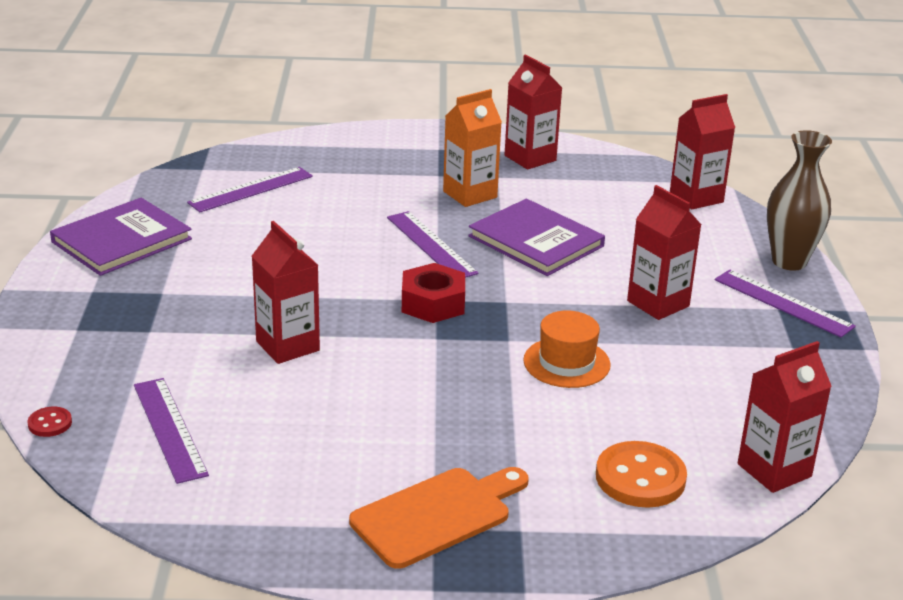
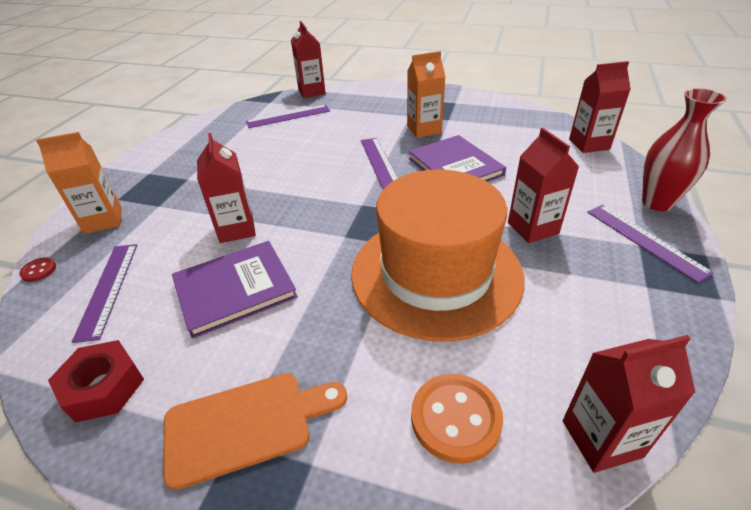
camera: 20 degrees right, 10 degrees up
(83, 357) = (103, 220): none -> orange carton
(121, 240) = (191, 142): purple book -> purple book (235, 289)
(433, 303) = (357, 207): red nut -> red nut (103, 387)
(530, 158) = (476, 109): red carton -> red carton (311, 92)
(566, 363) = (436, 273): orange hat -> orange hat, size x2.34
(789, 261) = (657, 203): brown vase -> red vase

